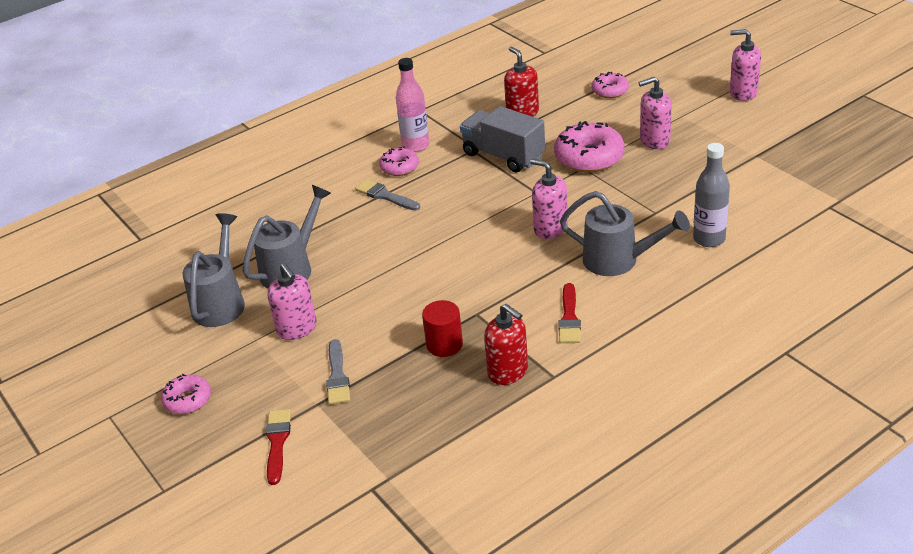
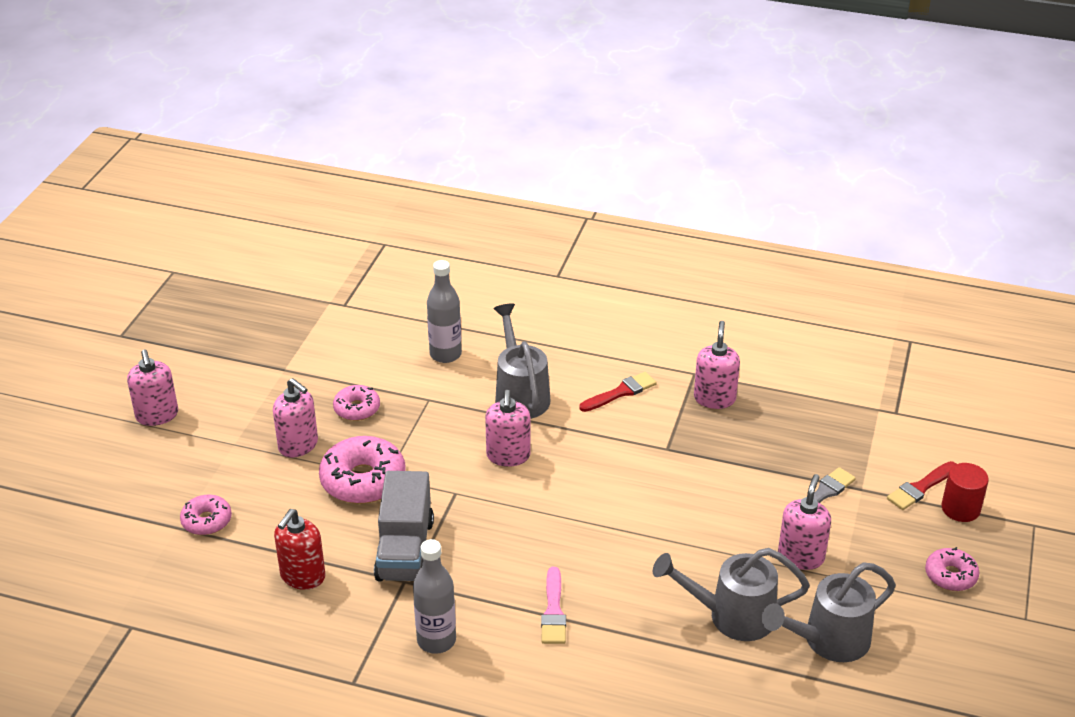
camera: 130 degrees left, 0 degrees up
(385, 196) = (553, 611): grey brush -> pink brush
(399, 167) = (491, 630): pink donut -> pink donut (357, 409)
(415, 145) = (436, 640): pink bottle -> grey bottle
(444, 345) = (722, 449): red cylinder -> red cylinder (960, 509)
(508, 372) = (714, 398): red soap dispenser -> pink soap dispenser

